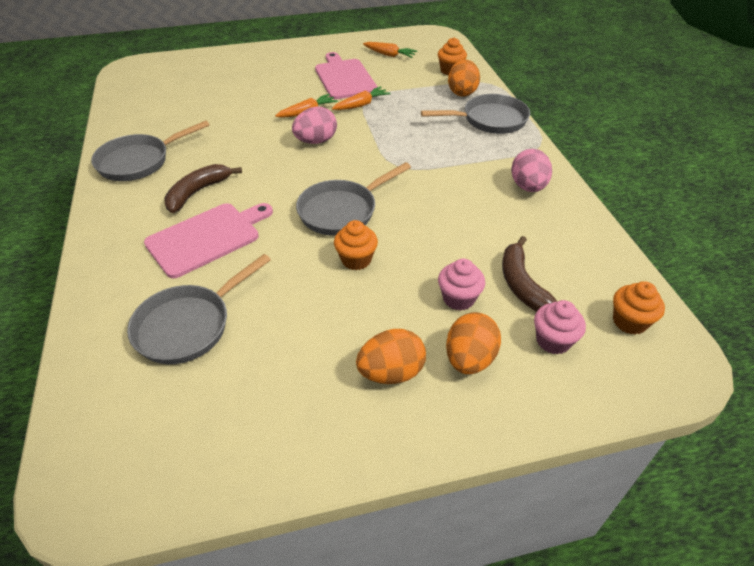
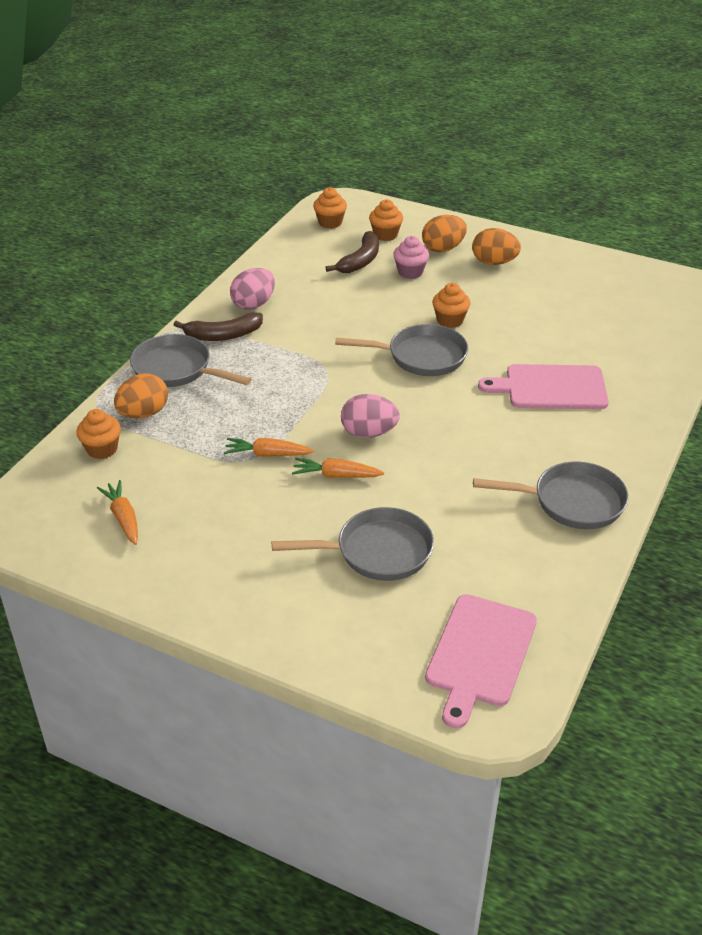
camera: 140 degrees left, 5 degrees down
(188, 325) = (602, 336): grey pan -> grey pan (377, 551)
(198, 192) = (532, 433): brown banana -> brown banana (223, 335)
(344, 78) = (231, 508): pink cutting board -> pink cutting board (480, 654)
(553, 341) = (385, 235): pink cupcake -> orange cupcake

